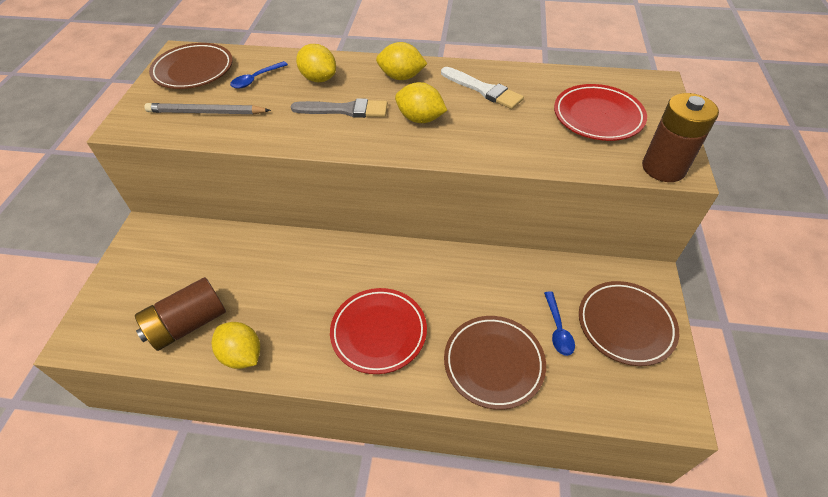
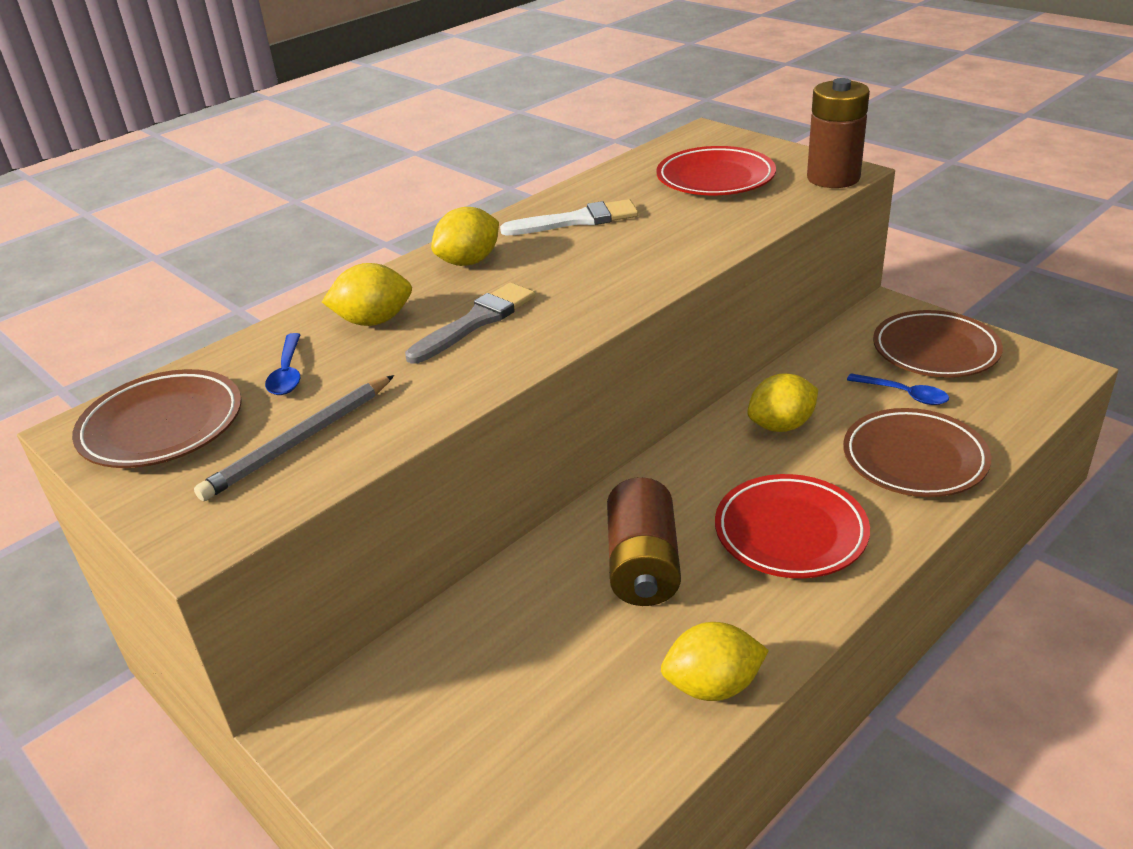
camera: 50 degrees left, 15 degrees down
(188, 324) = (593, 733): brown battery -> brown battery (643, 565)
(420, 119) = (572, 276): yellow lemon -> yellow lemon (781, 425)

